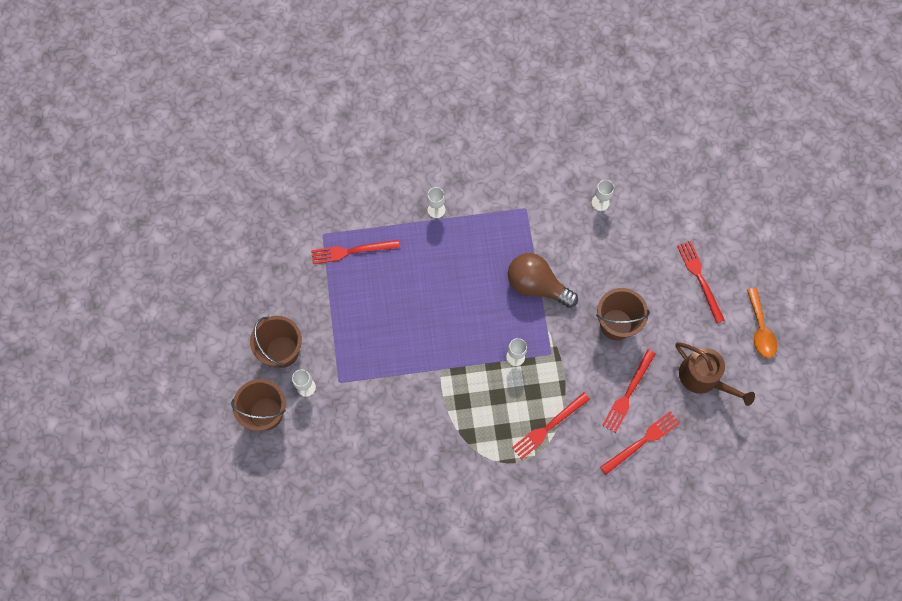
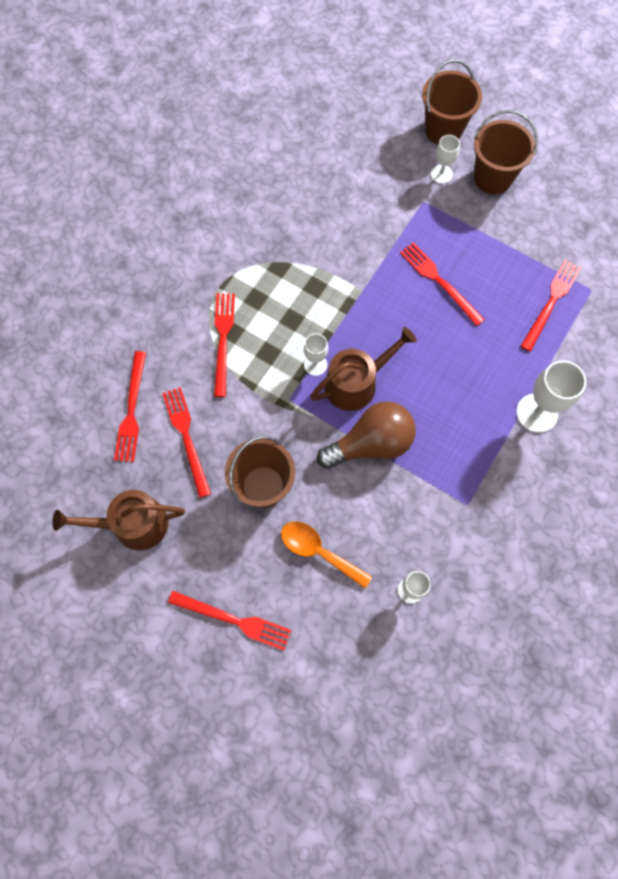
camera: 130 degrees right, 0 degrees up
(393, 327) = (439, 282): none -> red fork
(436, 210) = (537, 413): white goblet -> white goblet, size x1.72
(506, 323) = (356, 383): none -> brown watering can
(760, 329) = (124, 633): orange spoon -> orange spoon (318, 551)

